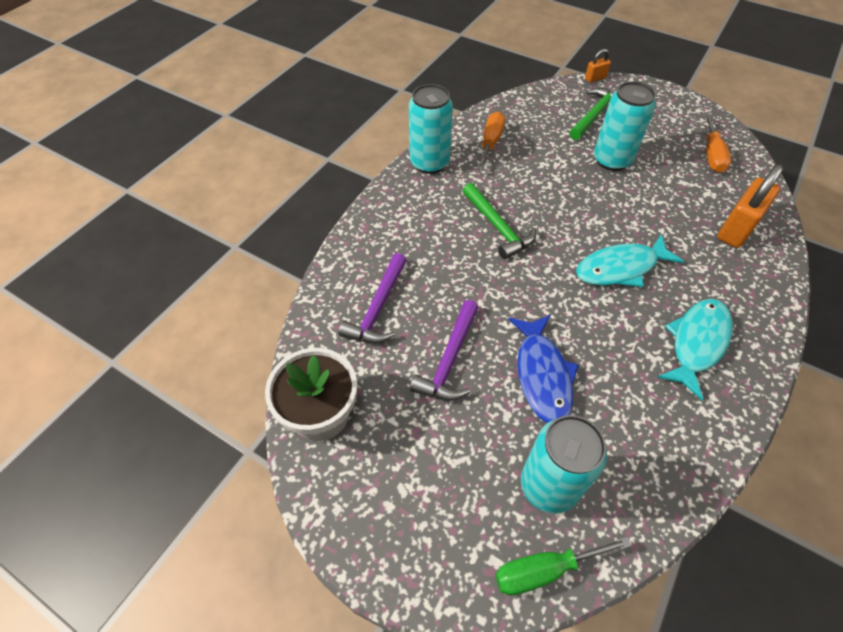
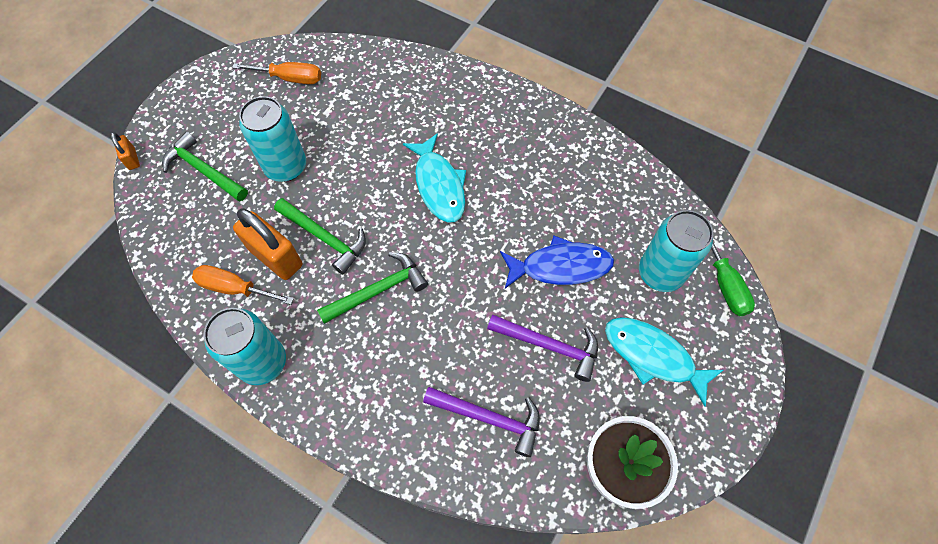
camera: 90 degrees left, 10 degrees up
(544, 189) = (325, 238): none -> green hammer
(696, 343) = (521, 145): turquoise fish -> turquoise fish (653, 356)
(736, 229) = (395, 85): orange padlock -> orange padlock (276, 257)

